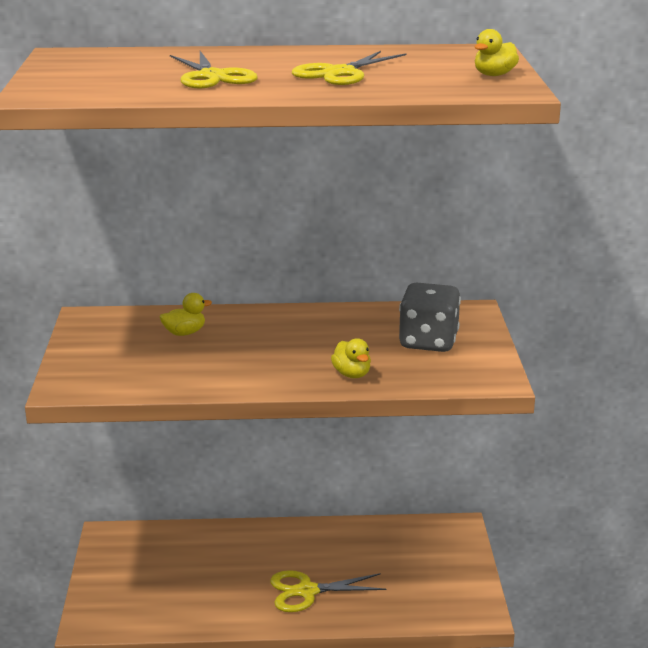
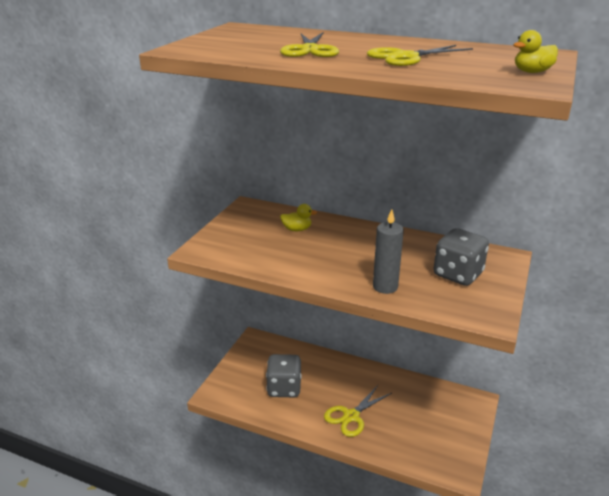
camera: 25 degrees right, 5 degrees up
(192, 585) = (284, 388): none -> grey dice
(307, 591) = (351, 416): yellow scissors -> yellow scissors turned 60 degrees counterclockwise
(352, 374) = (385, 287): yellow duck -> grey candle

